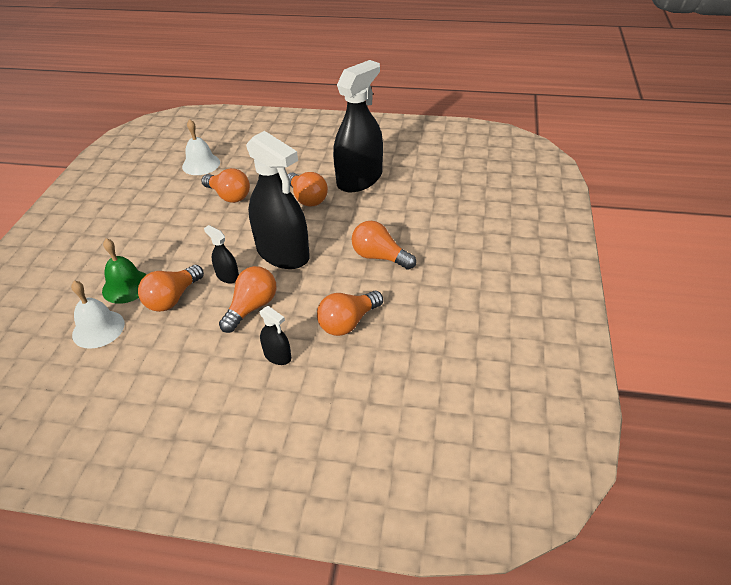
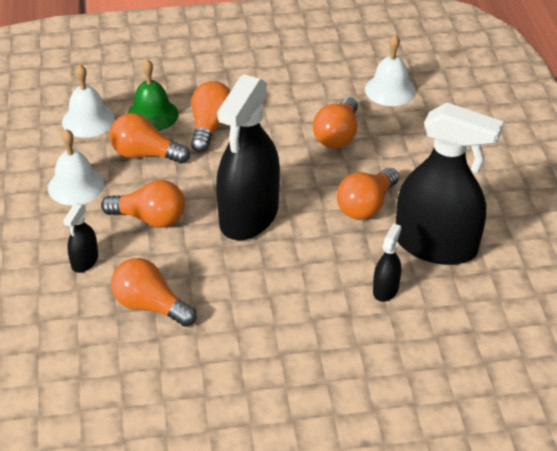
camera: 70 degrees right, 0 degrees up
(180, 349) = (76, 186): none -> white bell
(227, 276) = (193, 183): black spray bottle -> black spray bottle (385, 289)
(379, 257) = (276, 306): orange light bulb -> orange light bulb (210, 127)

